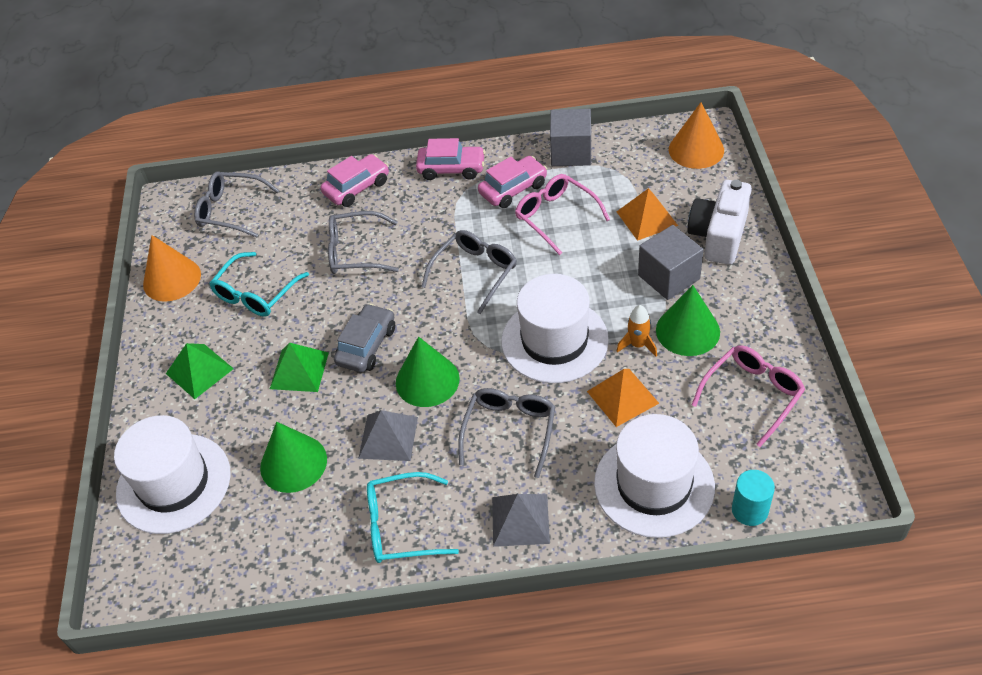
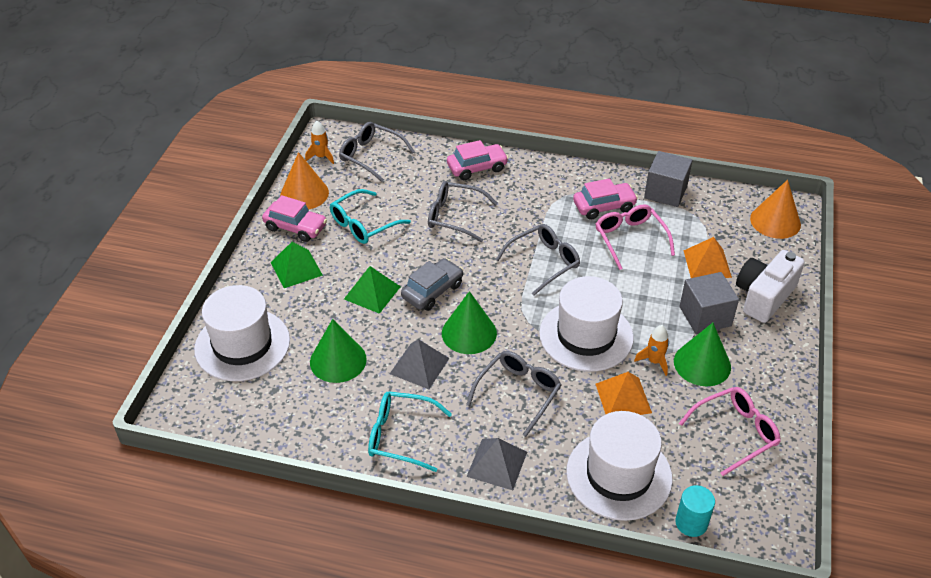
camera: 15 degrees right, 5 degrees down
(173, 229) = (321, 157): none -> orange rocket
(451, 169) = (560, 176): pink car -> pink car (295, 227)

